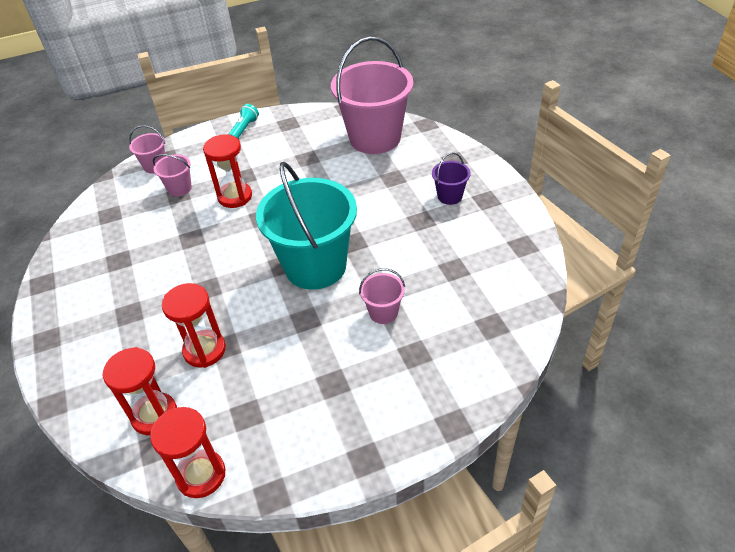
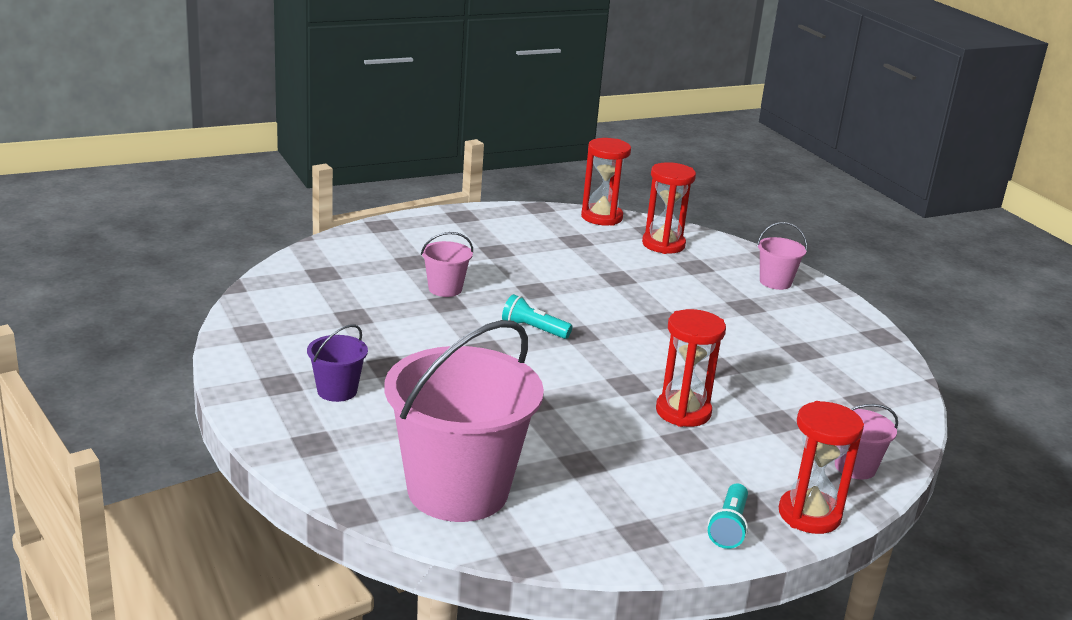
camera: 170 degrees right, 20 degrees down
(179, 188) = (783, 429): pink bucket -> pink bucket (775, 282)
(204, 350) = (638, 276): red hourglass -> red hourglass (809, 515)
(315, 266) = (533, 329): turquoise bucket -> turquoise flashlight

